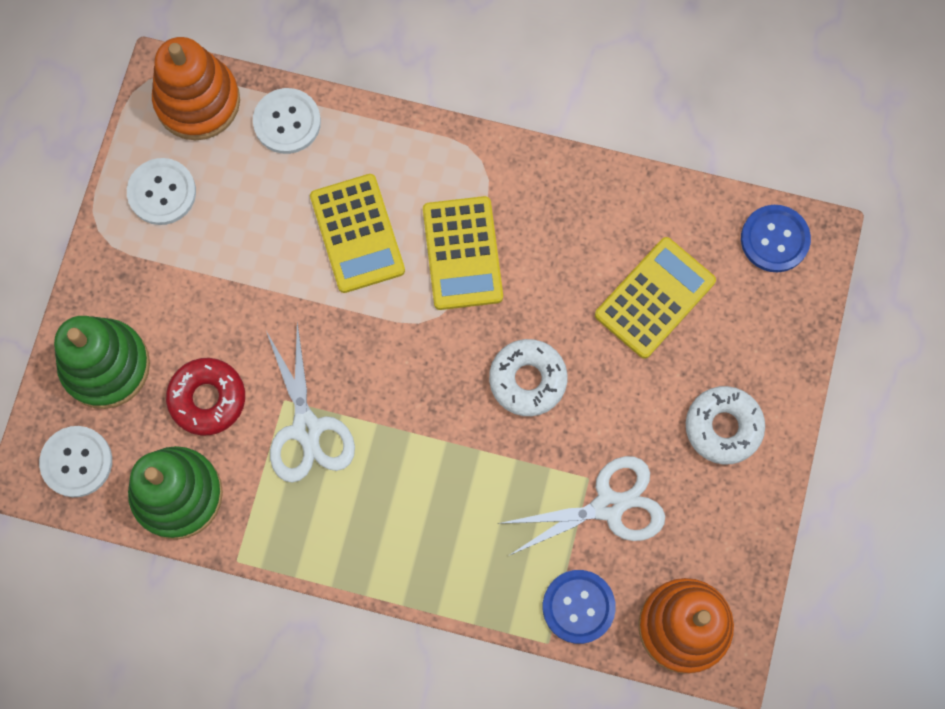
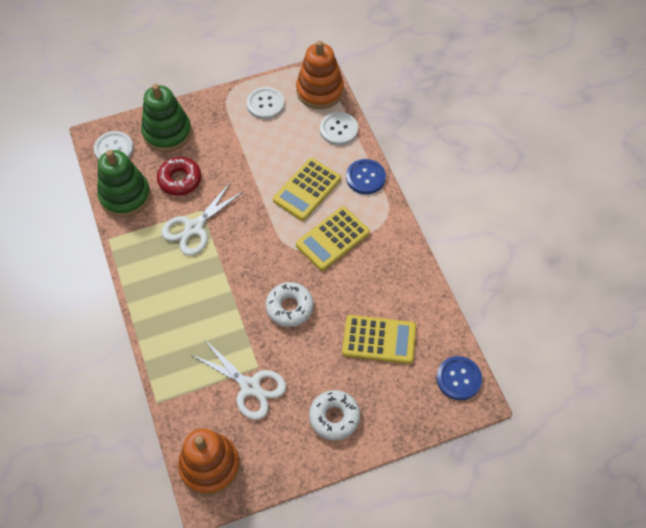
camera: 55 degrees right, 15 degrees down
(578, 607) = (185, 405): blue button -> blue button (365, 177)

